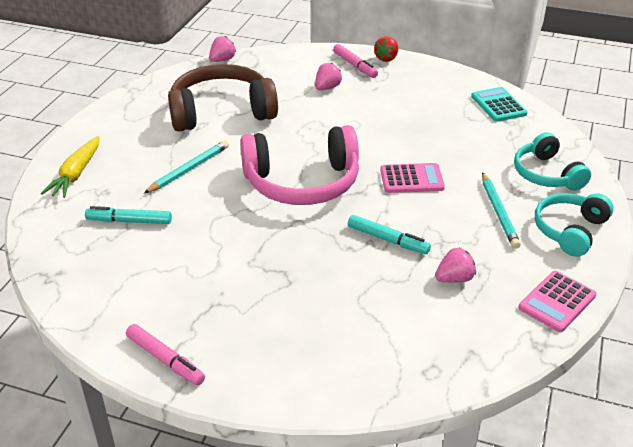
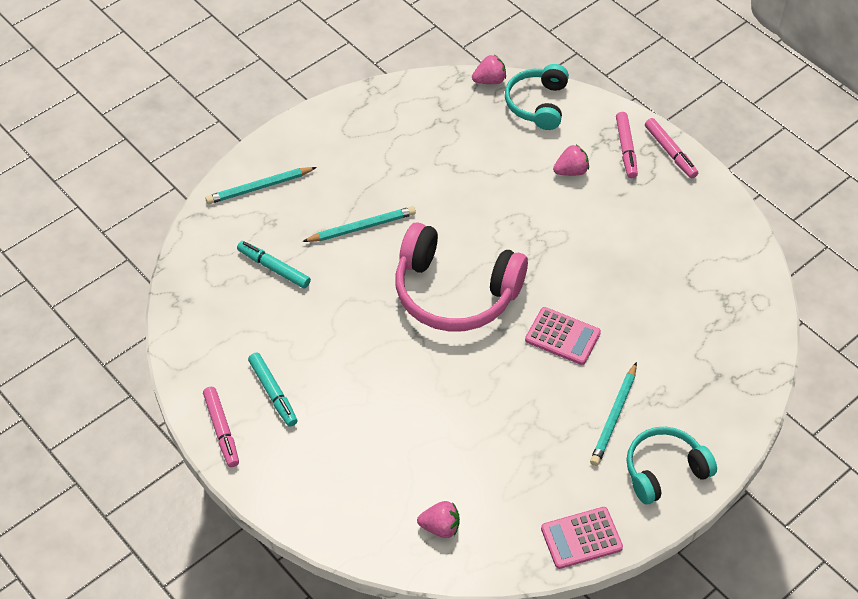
camera: 30 degrees right, 15 degrees up
(76, 174) = (259, 187): yellow carrot -> turquoise pencil
(221, 112) = (439, 161): brown headphones -> none
(386, 58) = (670, 152): red strawberry -> pink marker
(387, 240) = (484, 398): turquoise marker -> turquoise marker (273, 393)
(454, 279) = (510, 469): pink strawberry -> pink strawberry (440, 527)
(498, 105) = (737, 277): turquoise calculator -> none
(546, 174) = (704, 393): turquoise headphones -> turquoise headphones (537, 104)

